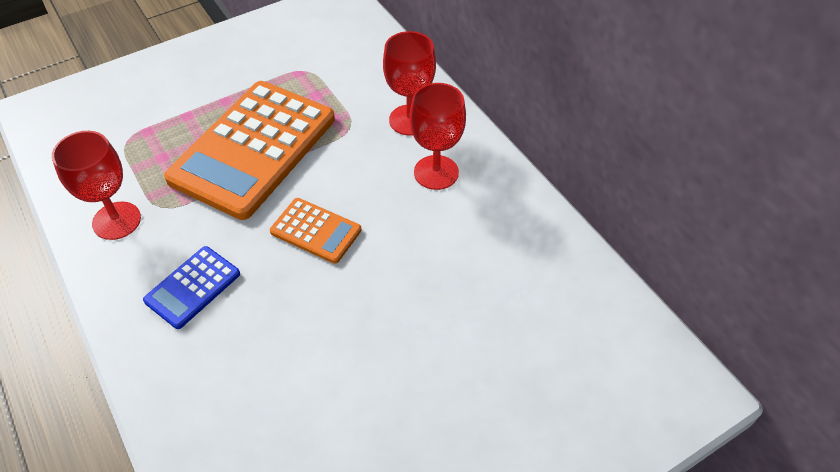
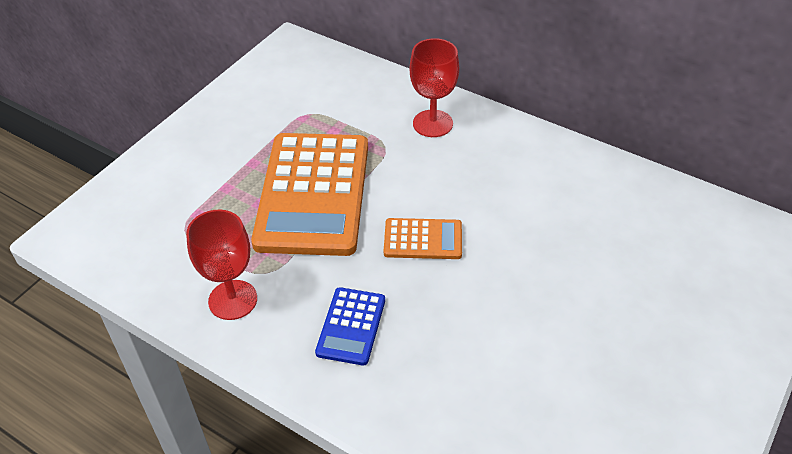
camera: 25 degrees left, 5 degrees down
(436, 172) = (487, 157): red goblet -> none

